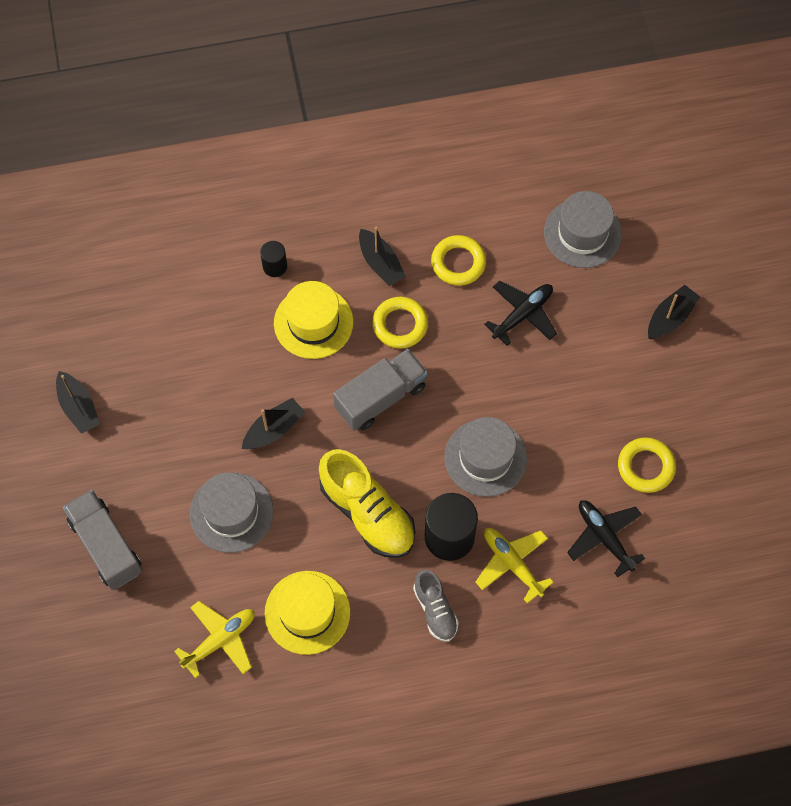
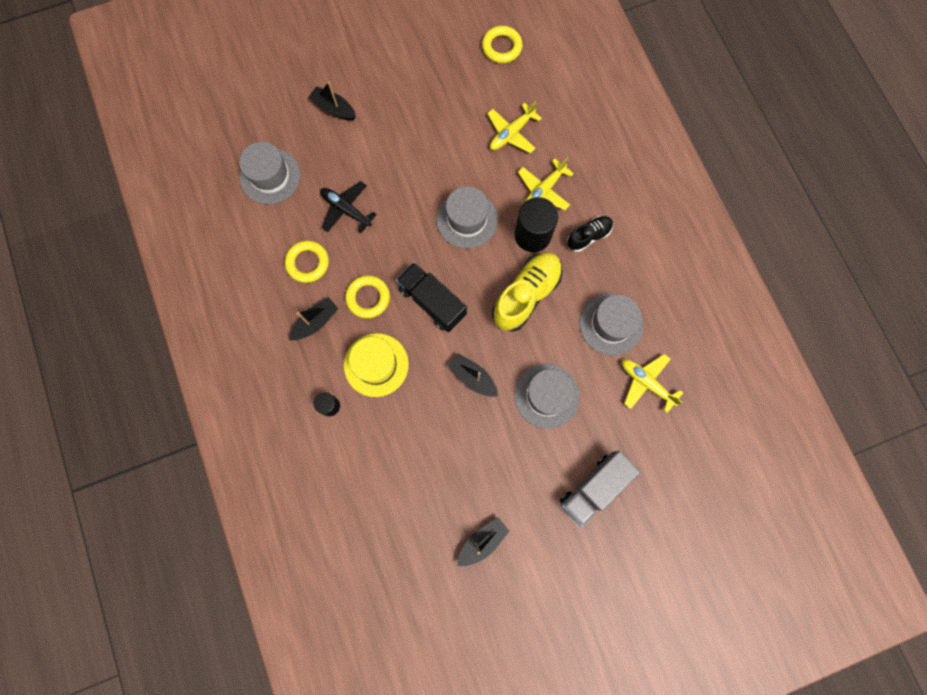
camera: 100 degrees left, 10 degrees up
(307, 612) = (611, 324): yellow hat -> grey hat
(380, 397) = (432, 302): grey truck -> black truck
(435, 610) = (588, 236): grey shoe -> black shoe
(604, 537) = (511, 133): black plane -> yellow plane
(645, 467) = (454, 113): yellow ring -> yellow ring (501, 47)

